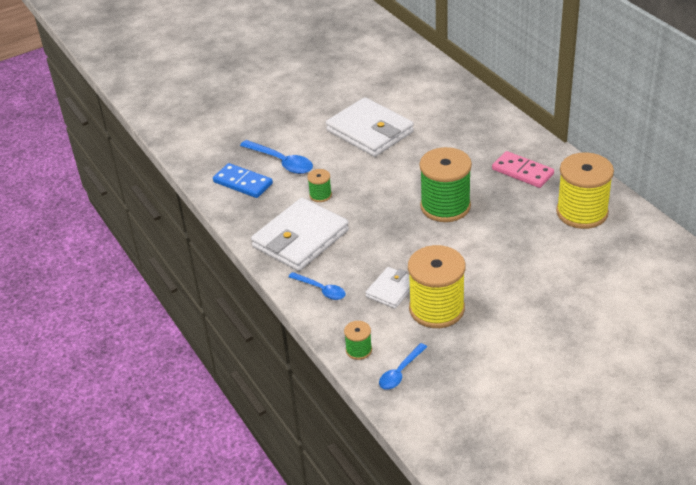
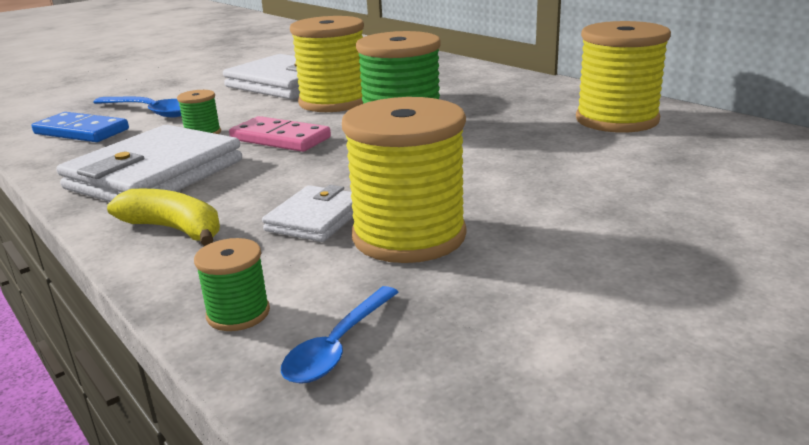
camera: 10 degrees left, 15 degrees down
(321, 290) = (175, 229): blue spoon -> yellow banana
(403, 164) = (334, 102): none -> yellow spool
(522, 172) = (508, 96): pink domino -> pink domino (280, 139)

